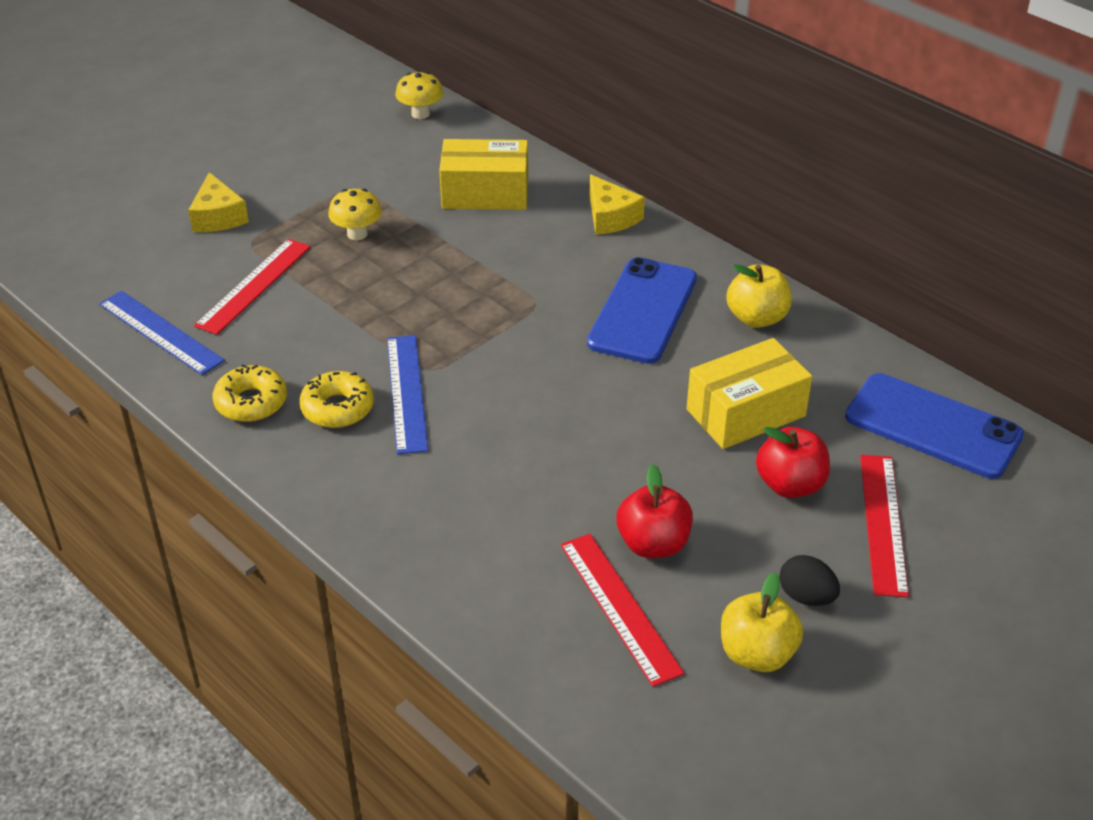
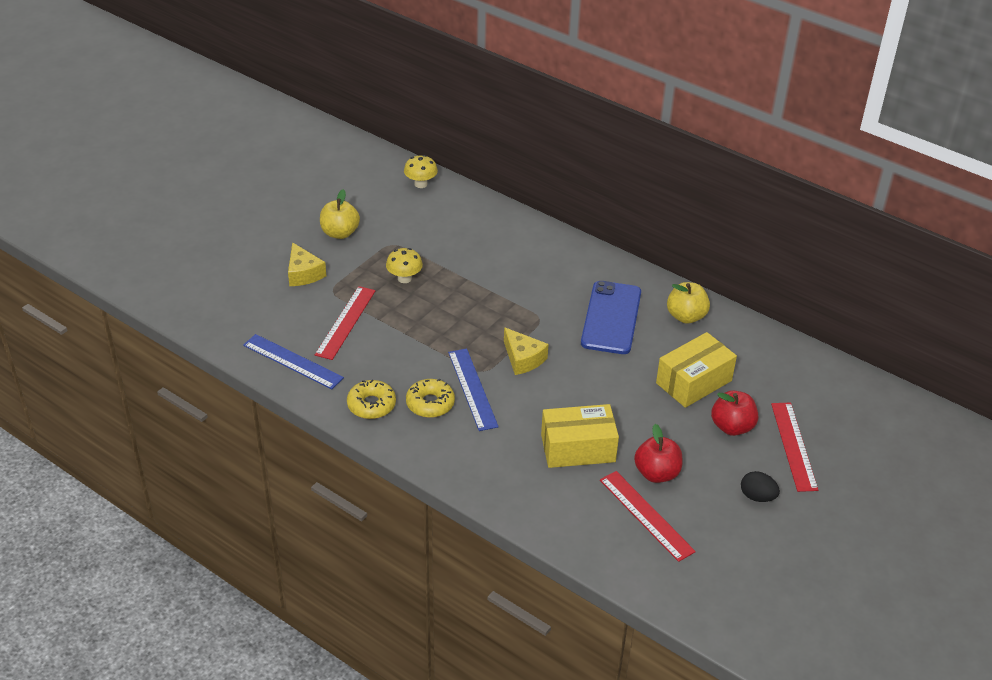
camera: 10 degrees left, 0 degrees up
(485, 193) = (483, 241): yellow box -> yellow box (578, 448)
(610, 217) = (573, 252): yellow cheese -> yellow cheese (523, 359)
(757, 654) = (735, 535): yellow apple -> yellow apple (340, 233)
(933, 426) = (811, 380): blue phone -> none

